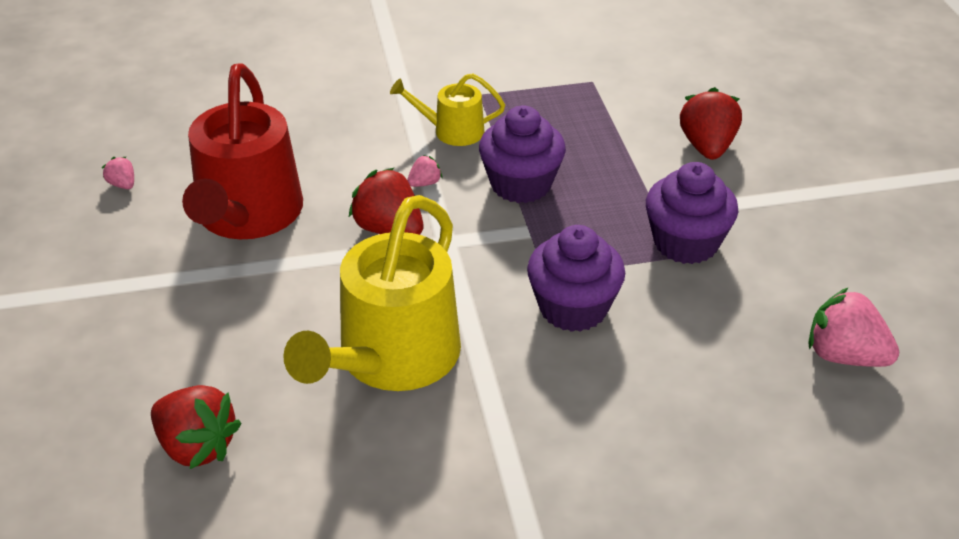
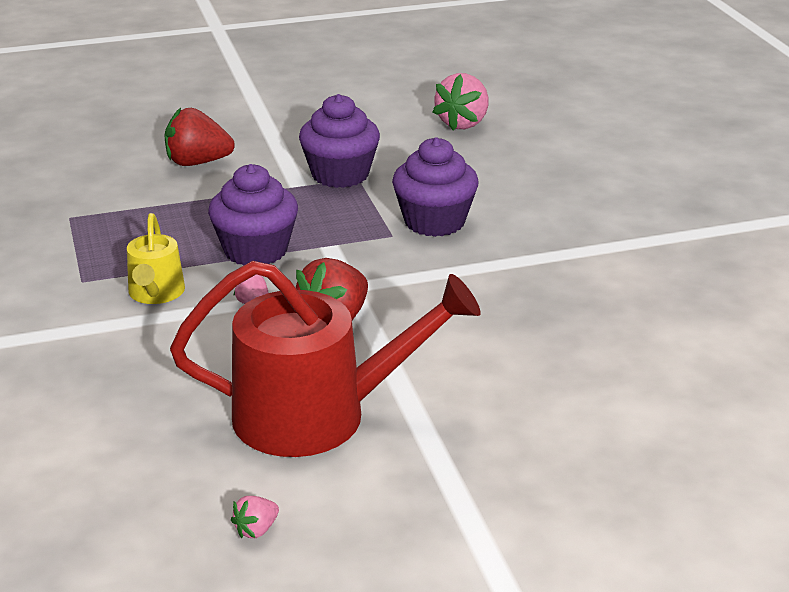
camera: 95 degrees left, 10 degrees down
(196, 446) = (669, 396): red strawberry -> none
(392, 358) = (521, 303): yellow watering can -> none

